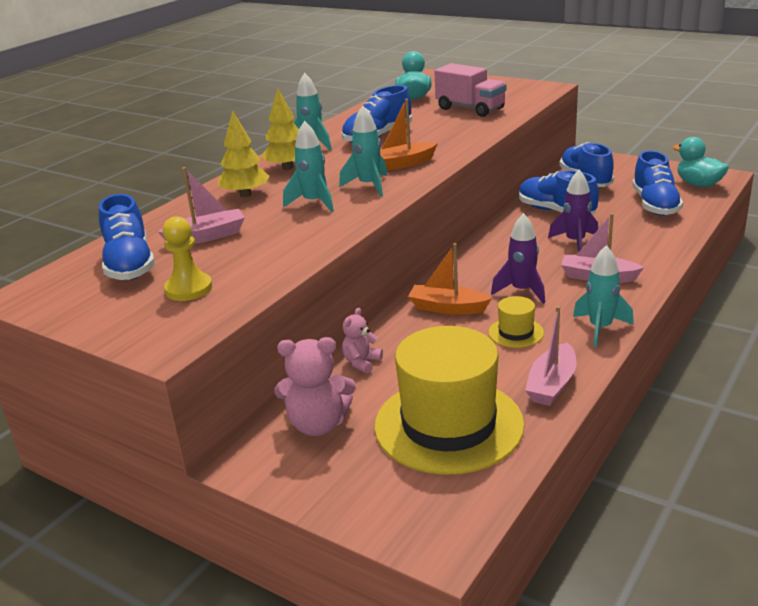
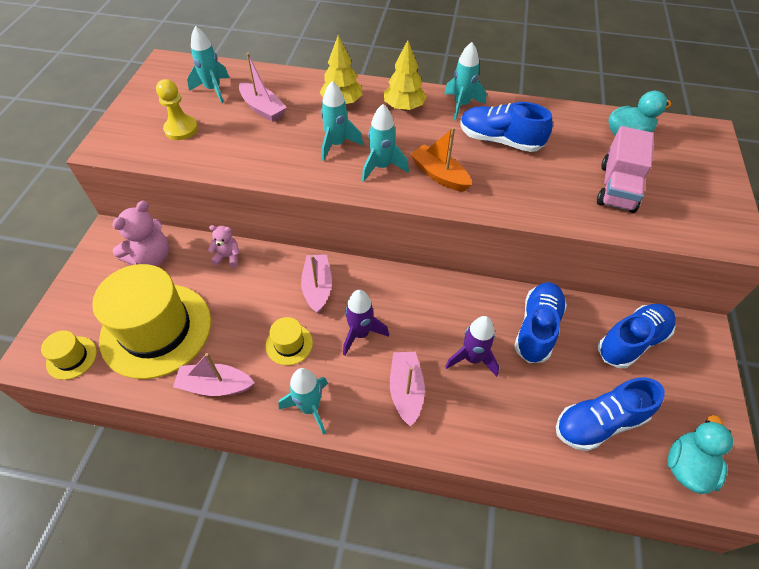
camera: 65 degrees right, 25 degrees up
(130, 264) = (213, 90): blue shoe -> turquoise rocket
(318, 424) = (151, 257): pink teddy bear -> pink teddy bear turned 120 degrees counterclockwise
(447, 308) = (317, 287): orange boat -> pink boat
(459, 502) = (71, 357): none -> yellow hat

